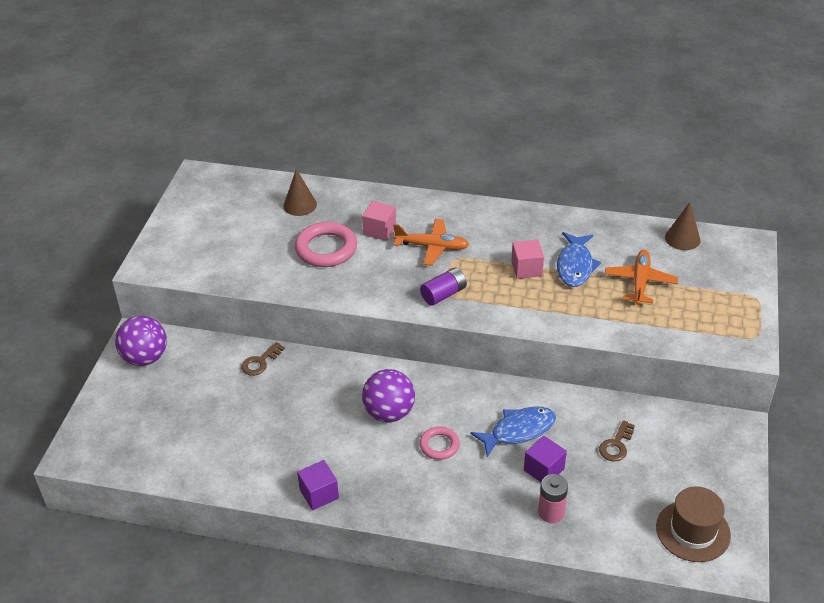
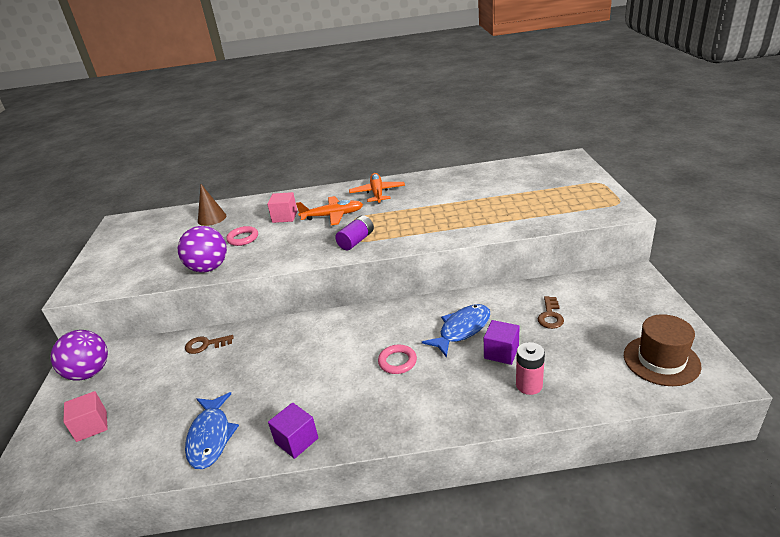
camera: 15 degrees left, 10 degrees down
(260, 362) = (205, 345): brown key -> brown key turned 60 degrees clockwise
(326, 249) = (243, 238): pink ring -> pink ring, size x0.58
(389, 413) = (340, 349): purple ball -> purple ball (209, 268)
(526, 269) = (416, 209): pink cube -> pink cube (91, 426)
(575, 266) = (452, 199): blue fish -> blue fish (211, 437)
(640, 282) = (508, 195): orange plane -> orange plane (377, 193)
(682, 238) = (521, 166): brown cone -> none

